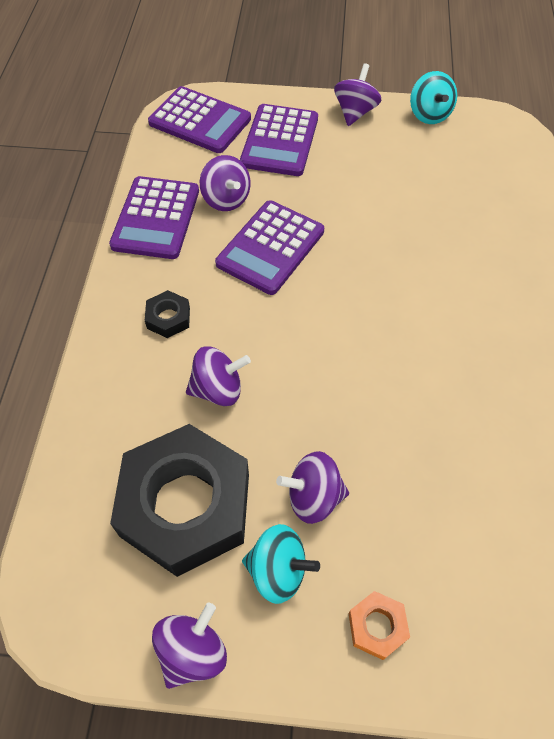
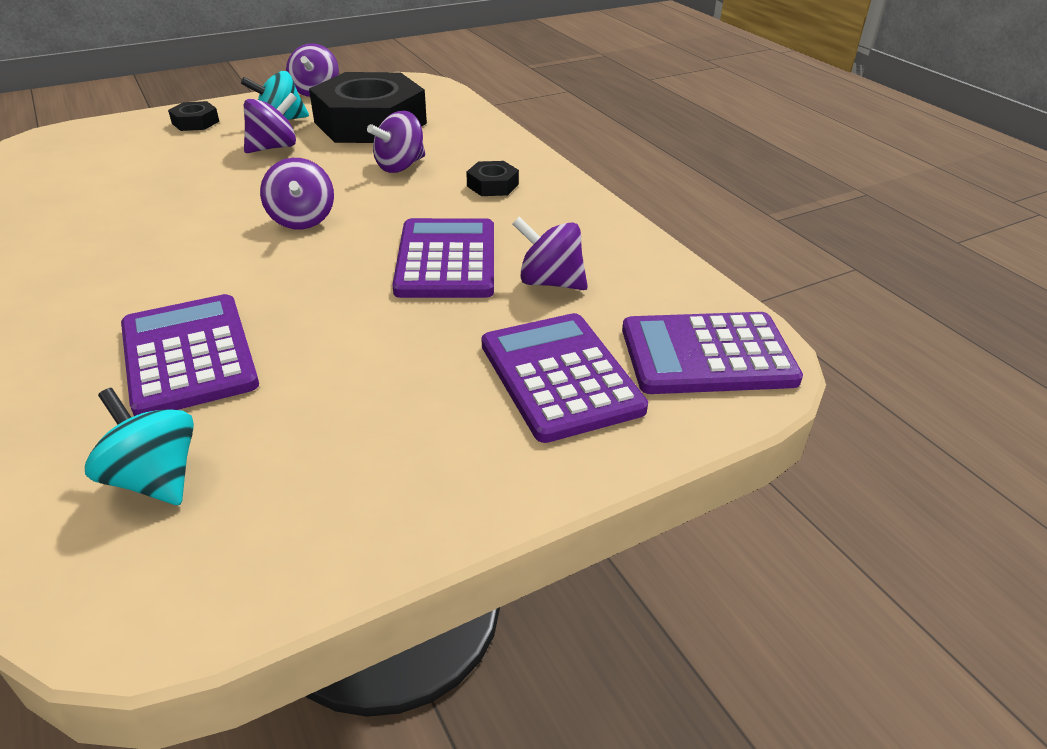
camera: 145 degrees right, 20 degrees down
(156, 218) = (604, 239): purple calculator -> purple calculator (189, 355)
(355, 112) = (480, 485): purple spinning top -> purple spinning top (302, 220)
(377, 626) = (195, 122): orange nut -> black nut
(429, 115) = (323, 552): turquoise spinning top -> turquoise spinning top (155, 478)

